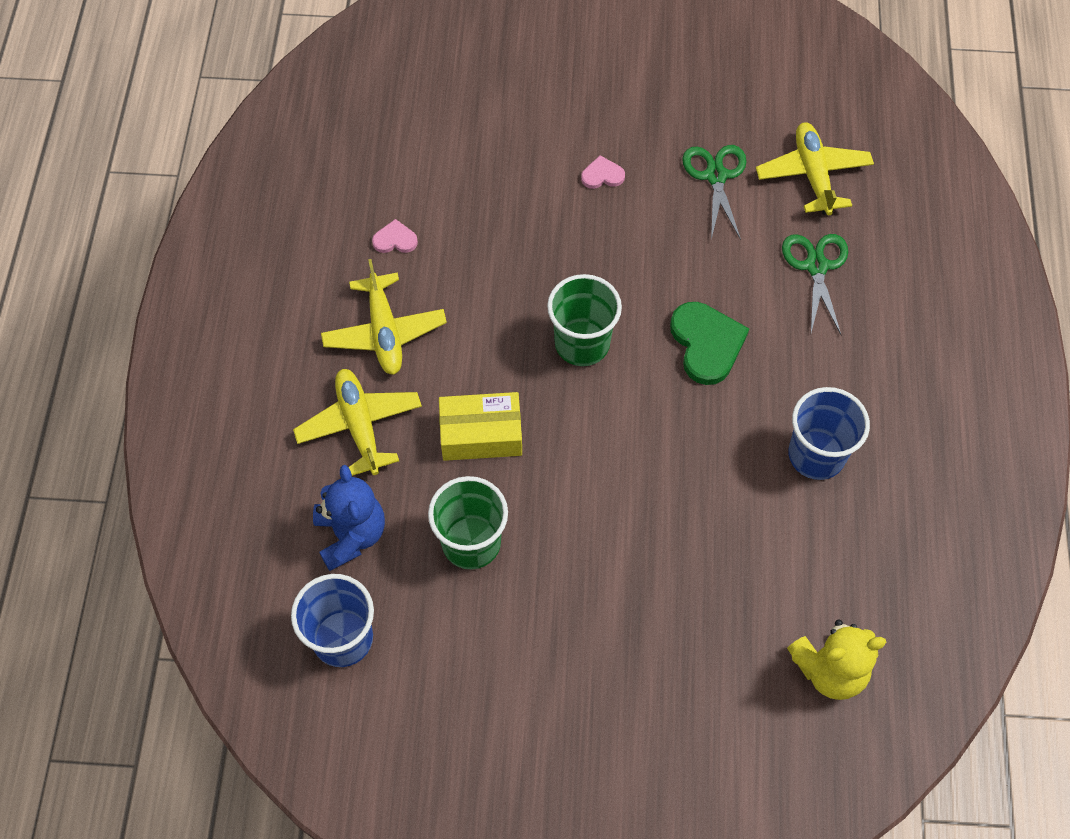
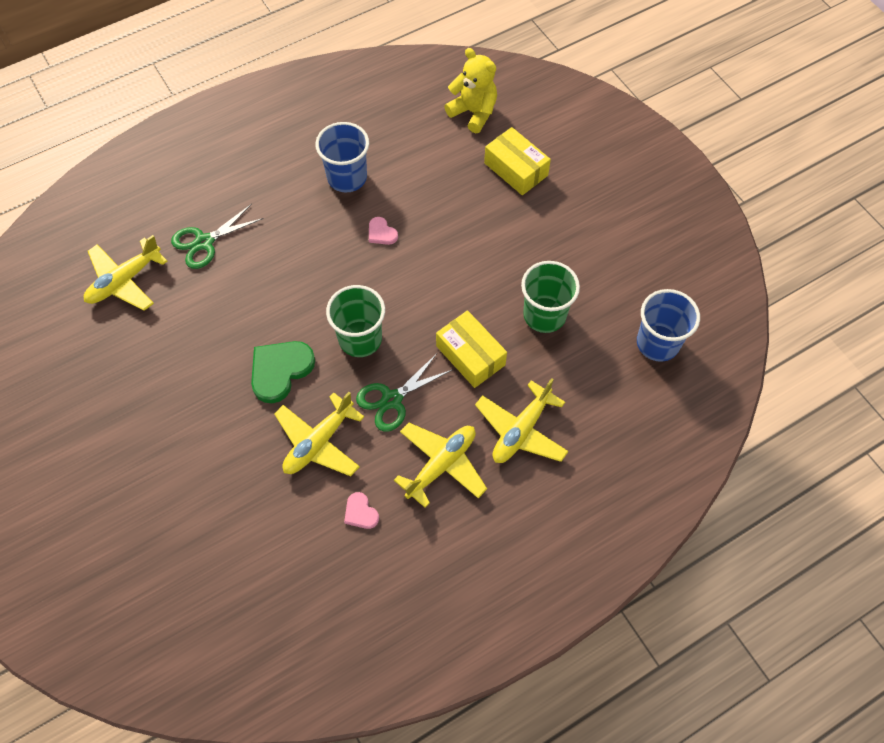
camera: 125 degrees left, 0 degrees up
(351, 535) = (595, 383): blue teddy bear -> none
(493, 245) = (319, 442): none -> yellow plane
(602, 175) = (208, 409): pink heart -> pink heart (381, 233)
(699, 657) = (516, 169): none -> yellow box
(706, 344) = (309, 270): green heart -> green heart (280, 370)
(716, 176) = (162, 337): green scissors -> green scissors (392, 399)

